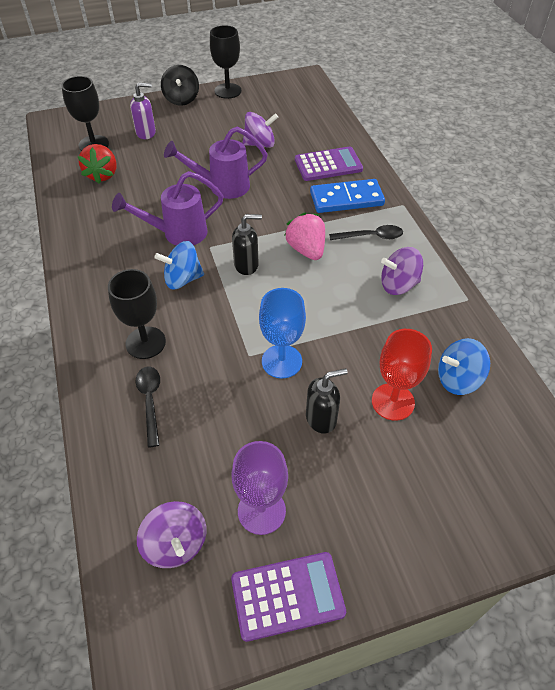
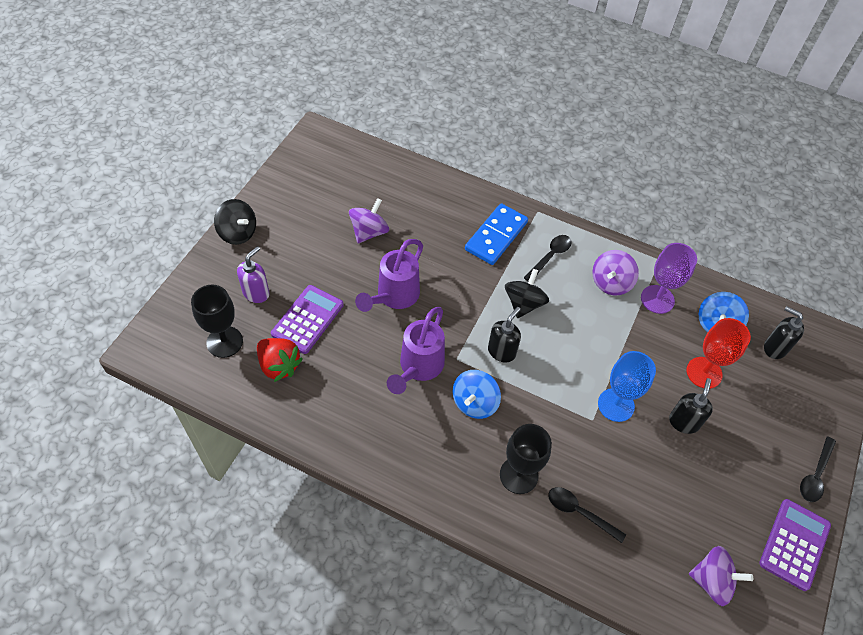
camera: 50 degrees left, 5 degrees up
(228, 91) = (268, 194): black goblet -> none
(261, 511) = (726, 512): purple goblet -> purple goblet (657, 299)
(306, 250) = (524, 303): pink strawberry -> black spinning top
(328, 165) = (445, 213): purple calculator -> purple calculator (308, 319)
(390, 567) = (815, 475): none -> black spoon
(495, 440) = (774, 348): none -> black soap dispenser

